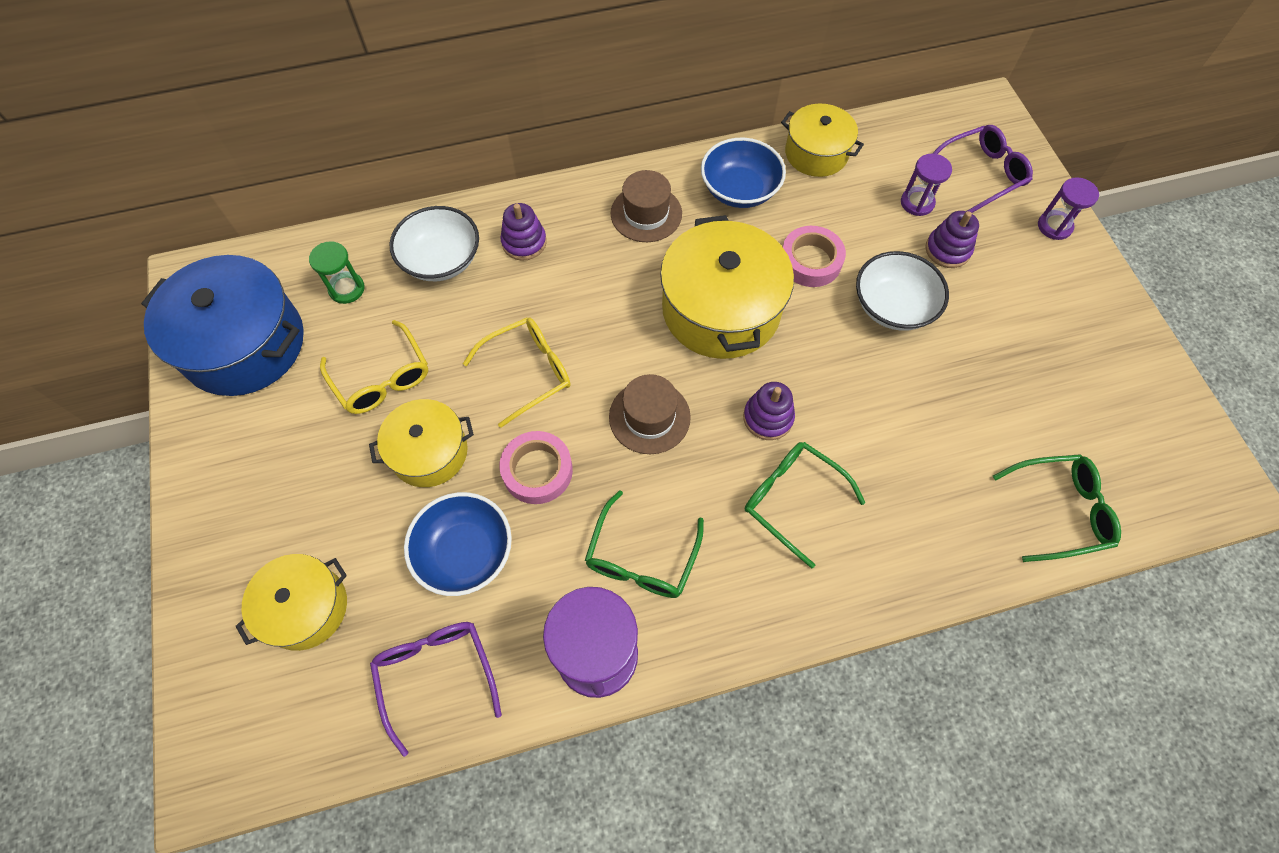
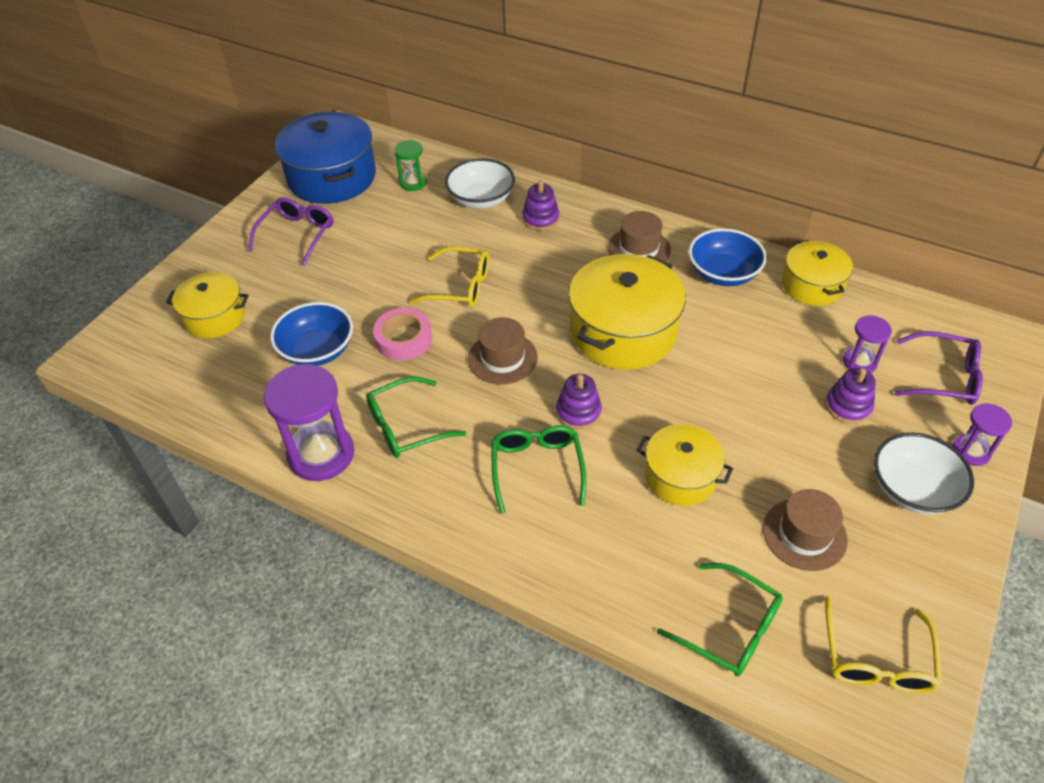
camera: 45 degrees right, 15 degrees down
(382, 378) = (378, 237): yellow glasses -> yellow glasses (876, 659)
(429, 452) = (359, 289): yellow pot -> yellow pot (680, 476)
(436, 674) = (233, 396): purple glasses -> purple glasses (297, 234)
(810, 261) = (724, 345): pink tape -> none
(893, 306) = (755, 411): white bowl -> white bowl (913, 489)
(1027, 387) = (804, 534): none -> brown hat

